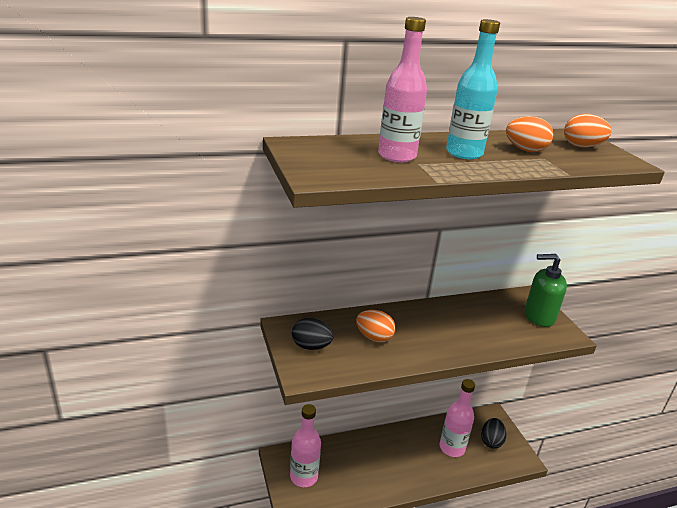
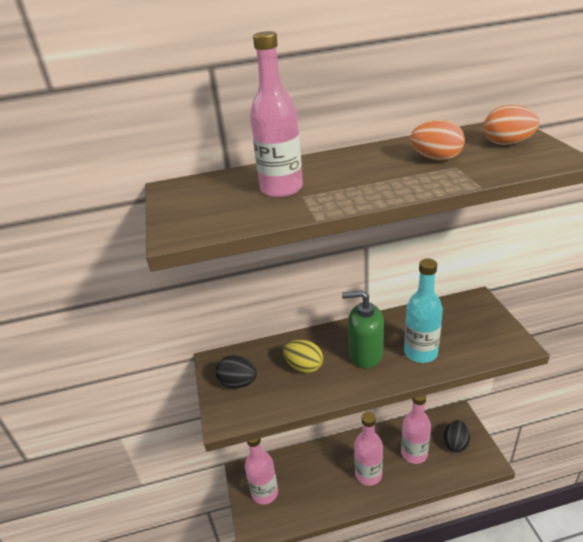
camera: 10 degrees right, 5 degrees up
(374, 337) = (304, 367): orange egg -> yellow egg
(408, 464) = (368, 474): none -> pink bottle
(464, 153) = (361, 174): turquoise bottle -> turquoise bottle (420, 353)
(539, 316) = (486, 325): green soap dispenser -> green soap dispenser (365, 354)

